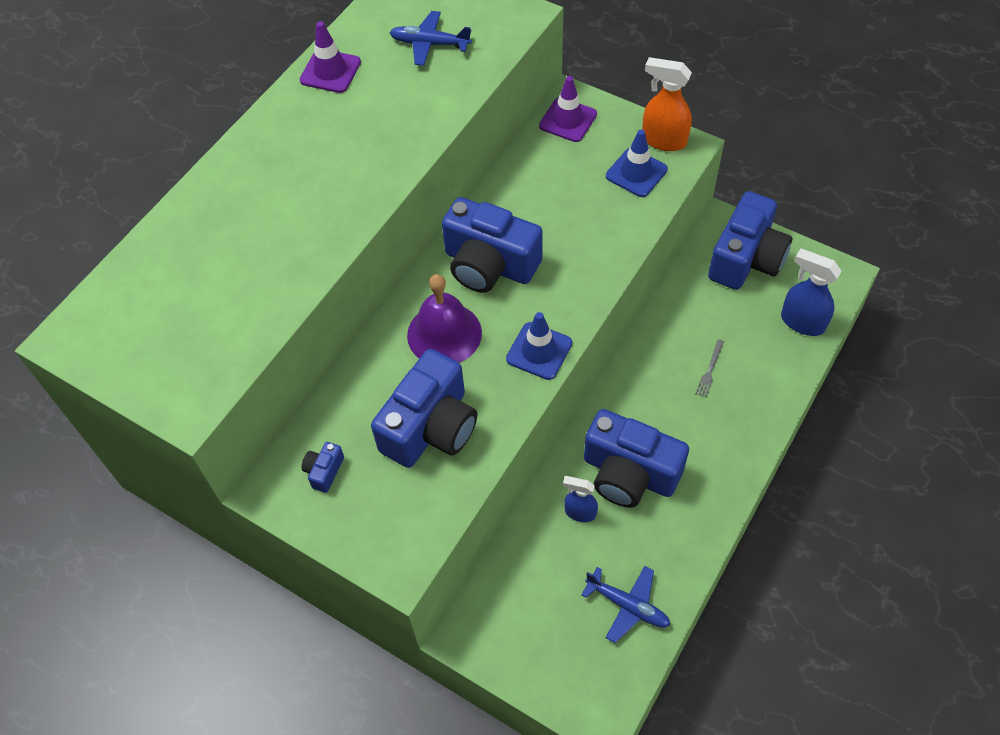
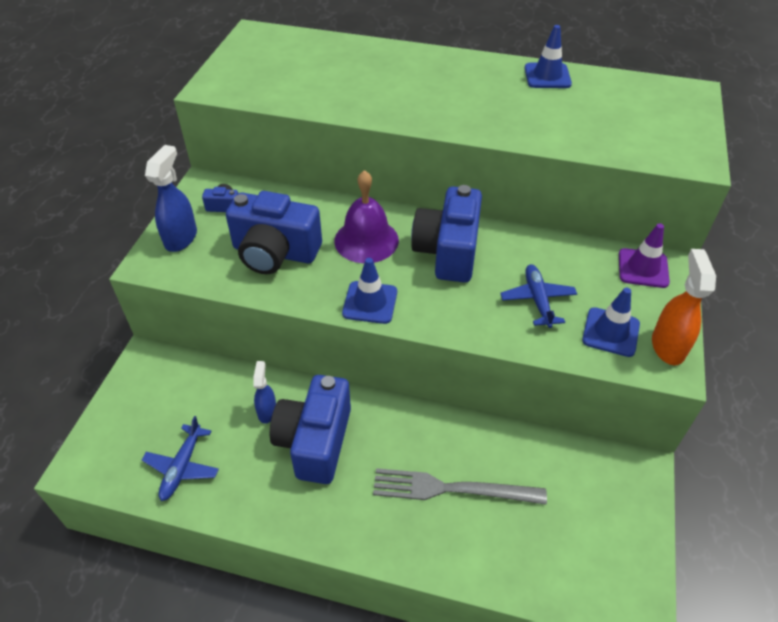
camera: 70 degrees right, 10 degrees down
(330, 71) = (547, 76): purple traffic cone -> blue traffic cone
(429, 44) = (615, 117): blue plane -> blue plane (537, 300)
(710, 370) = (451, 489): grey fork -> grey fork, size x2.37
(746, 259) = (608, 499): blue camera -> none
(802, 322) = (551, 573): blue spray bottle -> blue spray bottle (181, 238)

